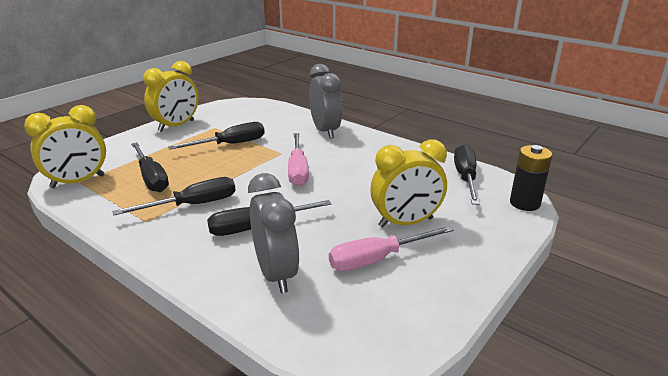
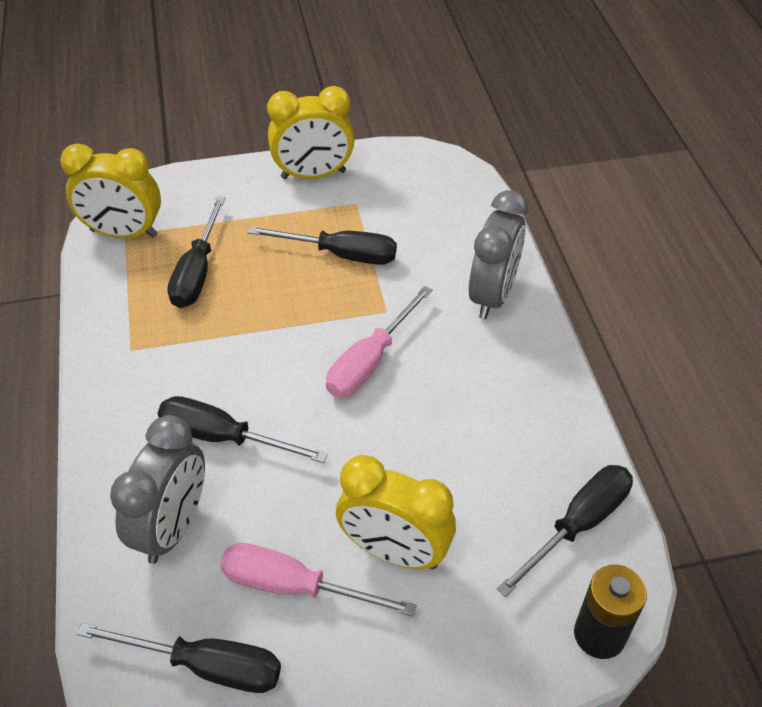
camera: 40 degrees right, 20 degrees up
(193, 205) = (196, 352): black screwdriver -> black screwdriver (206, 666)

